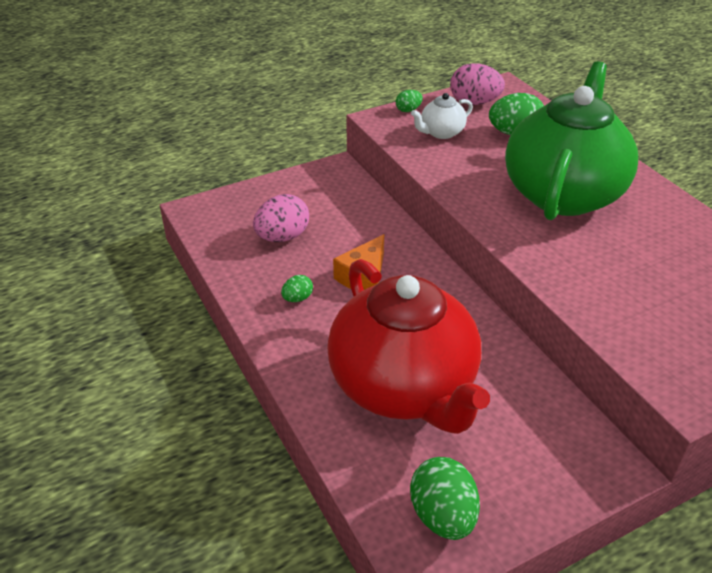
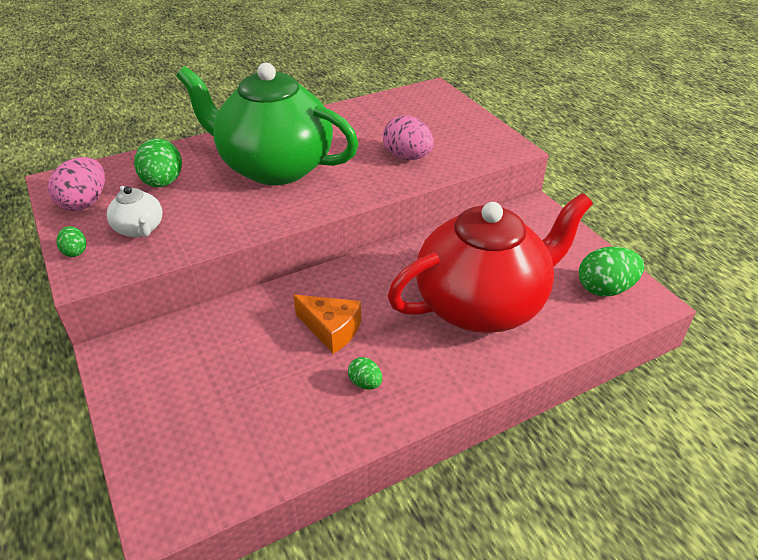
camera: 90 degrees left, 0 degrees up
(282, 237) = (250, 403): pink egg -> pink egg (407, 157)

